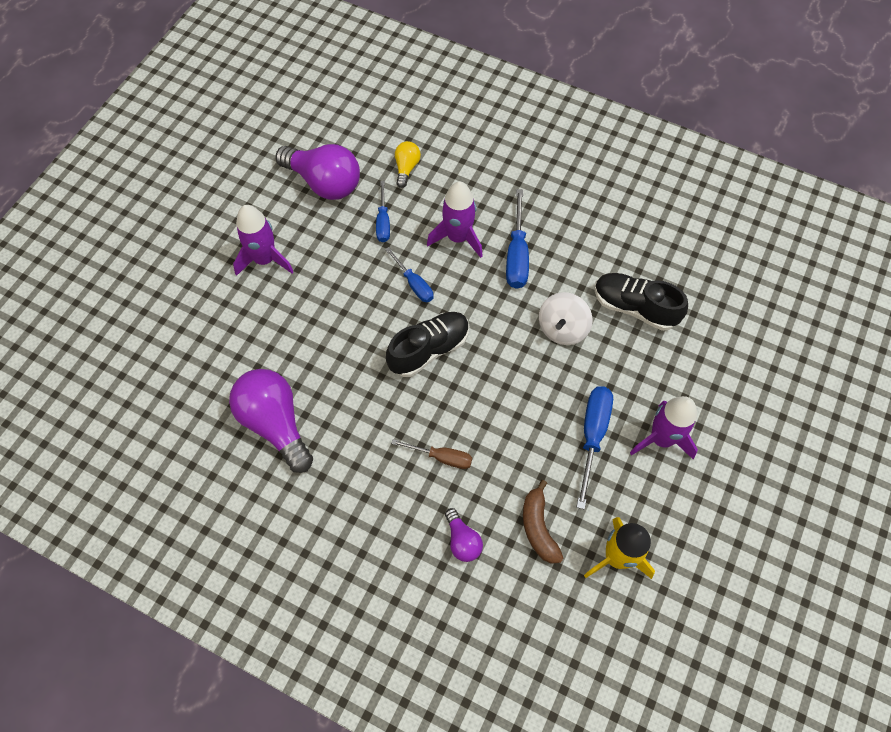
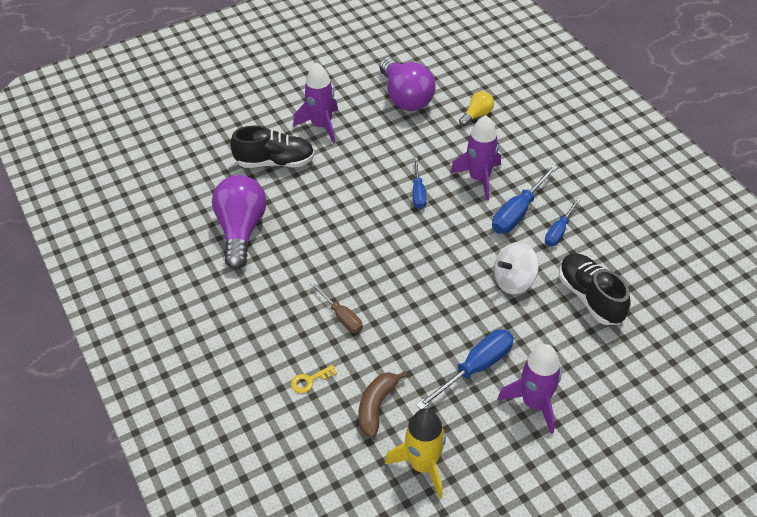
camera: 35 degrees right, 15 degrees down
(383, 222) = (429, 142): blue screwdriver -> blue screwdriver (559, 231)
(429, 350) = (393, 241): black shoe -> black shoe (275, 162)
(462, 540) = (310, 380): purple light bulb -> yellow key

